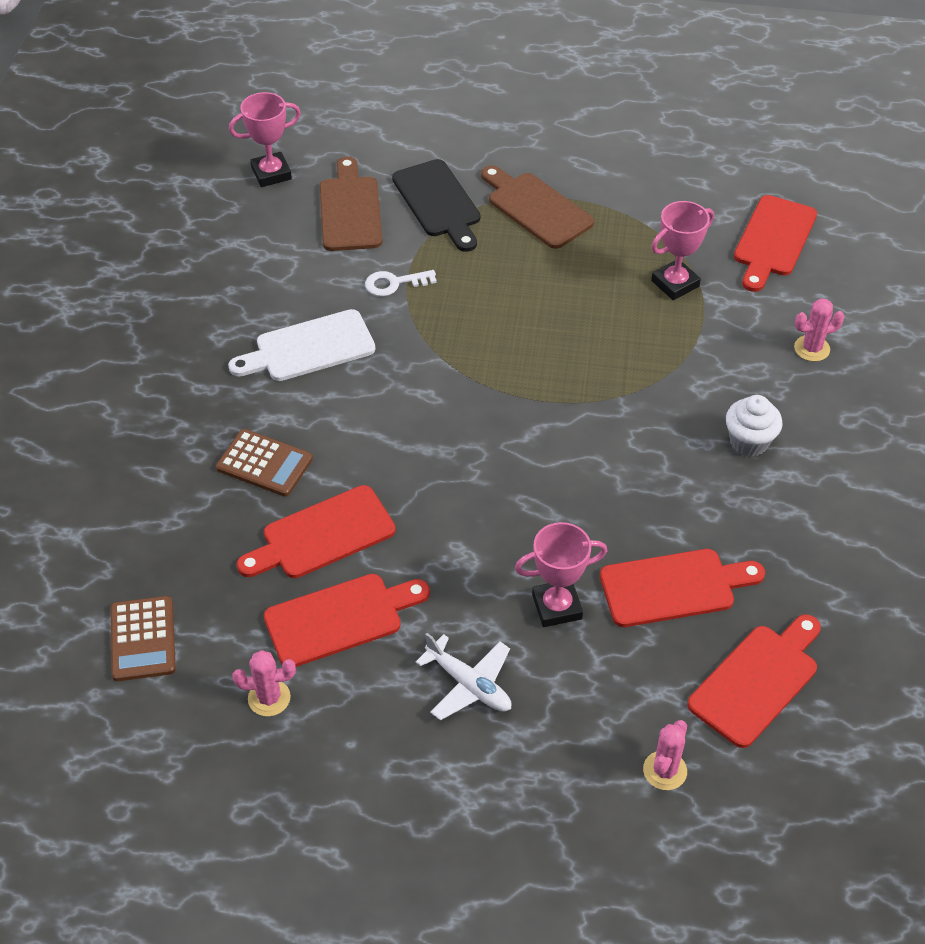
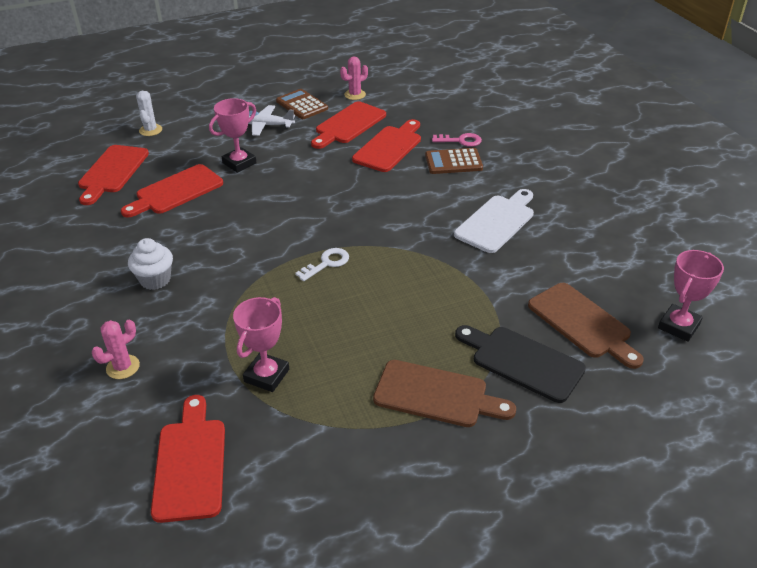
camera: 150 degrees right, 10 degrees down
(143, 639) = (431, 92): brown calculator -> brown calculator (302, 105)
(214, 499) = (461, 141): none -> pink key
(394, 283) = (487, 282): white key -> white key (327, 263)
(665, 770) = (150, 130): pink cactus -> white cactus

